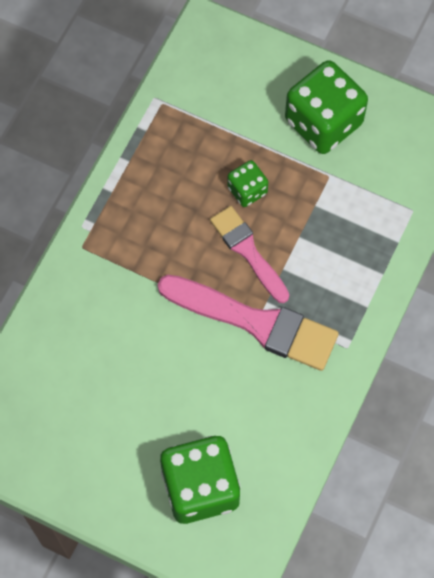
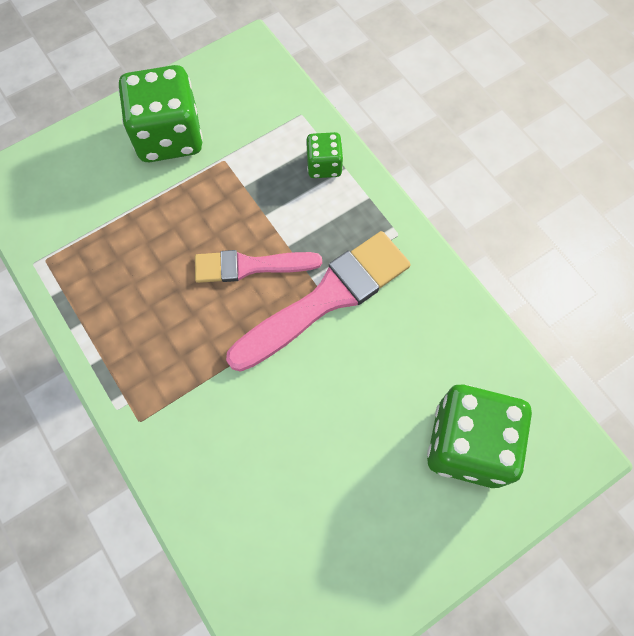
camera: 60 degrees left, 0 degrees up
(247, 190) = (189, 233): green dice -> green dice (324, 165)

